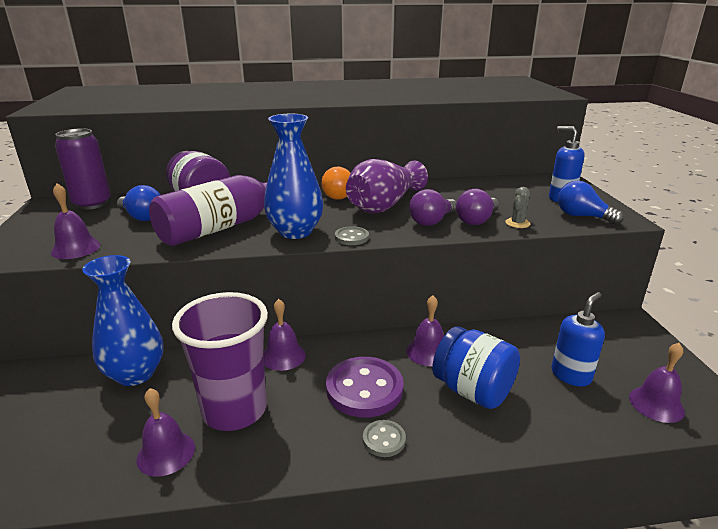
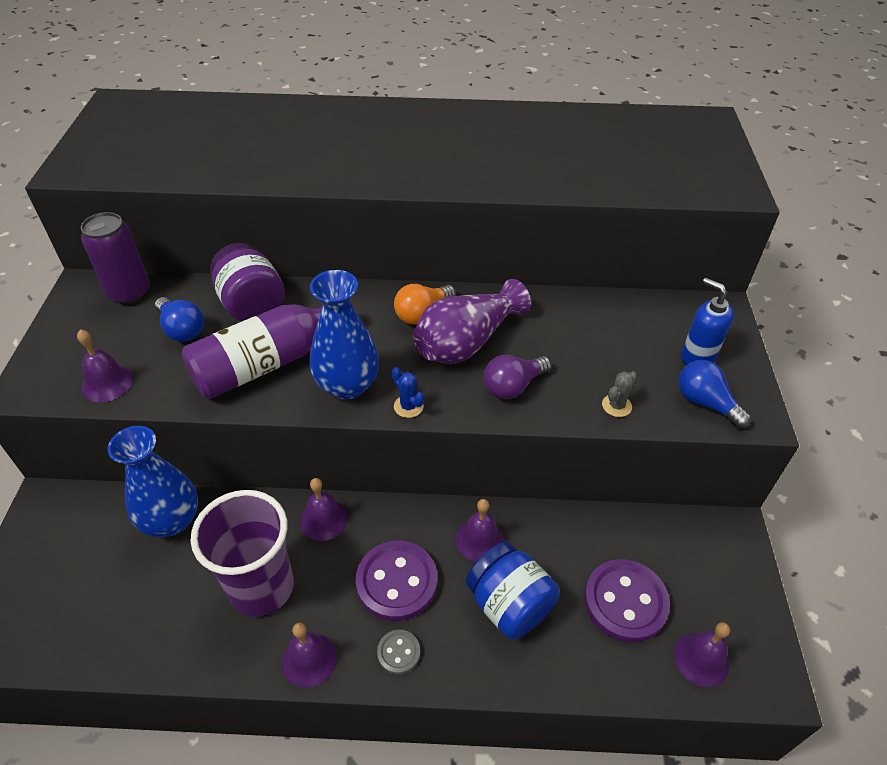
camera: 10 degrees right, 20 degrees up
(166, 453) = (191, 630): purple bell -> purple bell (309, 659)
(351, 237) = (408, 406): grey button -> blue cactus
(477, 220) = (568, 392): purple light bulb -> none
(571, 375) = (625, 602): blue soap dispenser -> purple button

